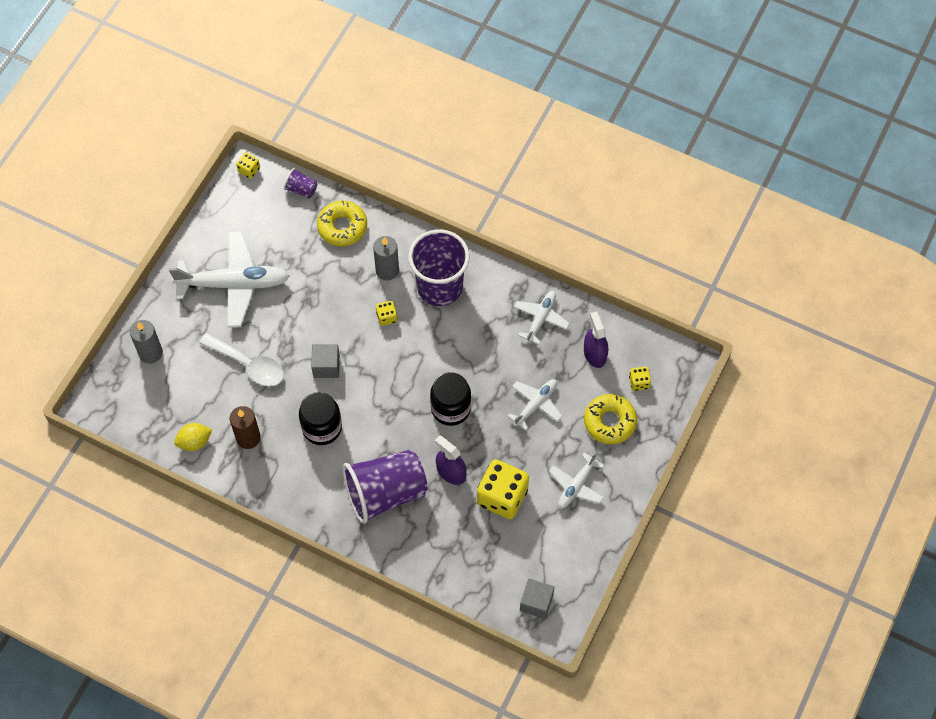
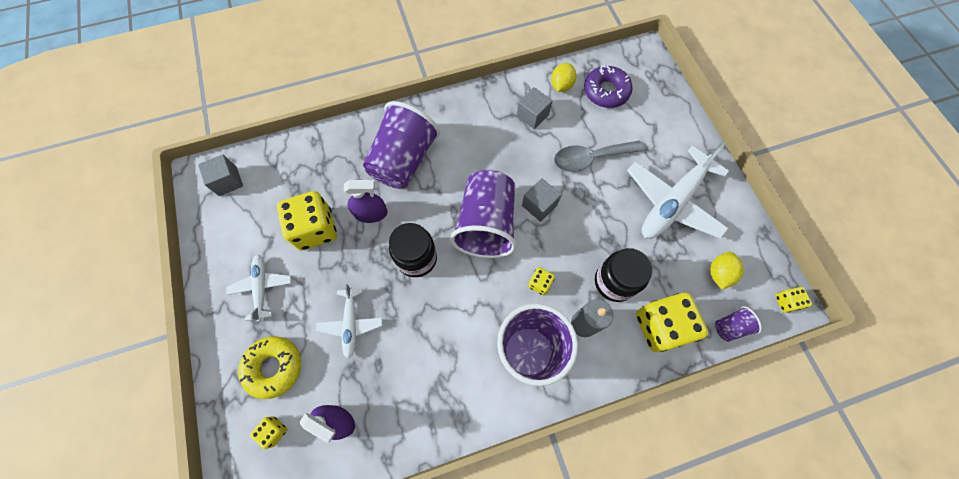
camera: 135 degrees right, 5 degrees up
(150, 353) = (658, 109): grey candle -> none
(168, 404) = (606, 91): none -> purple donut
(248, 438) = (532, 115): brown candle -> grey cube
(249, 365) = (590, 158): white spoon -> grey spoon
(266, 219) = (718, 273): none -> yellow lemon
(322, 428) = (493, 163): black jar -> black jar (614, 282)
(342, 227) = (660, 326): yellow donut -> yellow dice
(378, 387) = (486, 224): none -> purple cup
(540, 318) = (415, 408): white plane -> none

